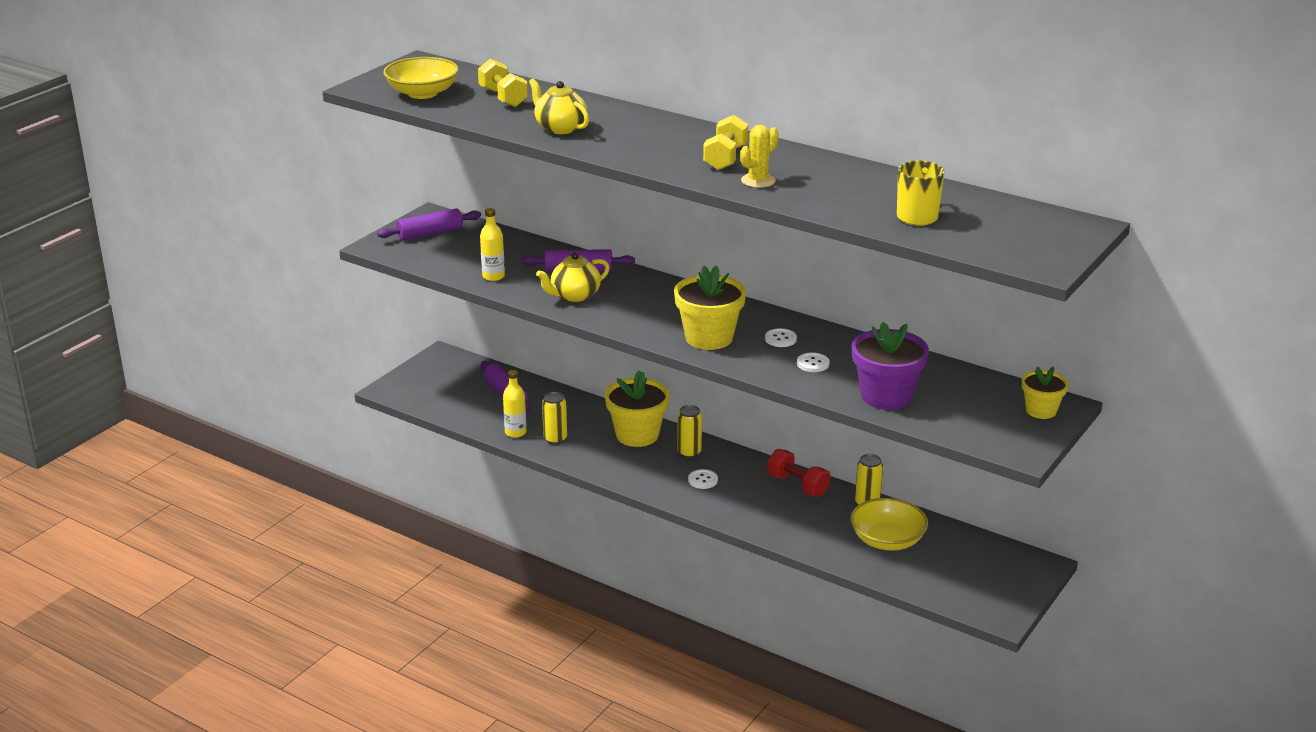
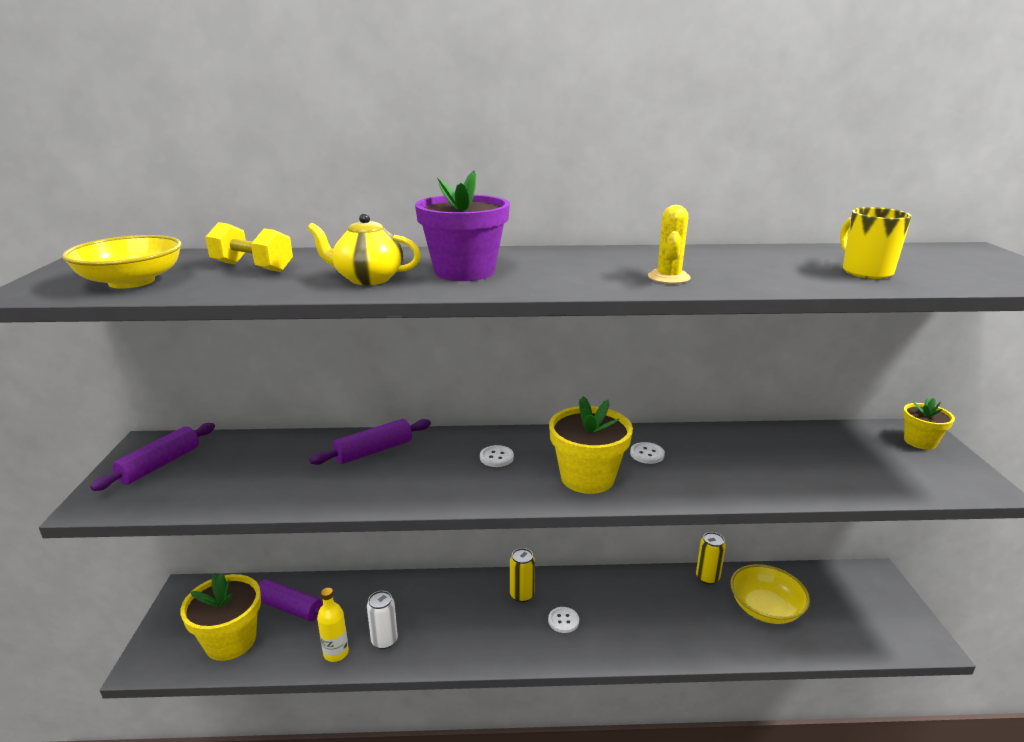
camera: 35 degrees left, 5 degrees down
(493, 276) = (284, 491): yellow bottle -> none
(555, 439) = (384, 640): yellow can -> white can
(574, 295) = (400, 481): yellow teapot -> none
(637, 435) = (459, 597): yellow flower pot -> yellow flower pot (231, 641)
(725, 158) = (594, 267): yellow dumbbell -> none
(797, 485) = (640, 586): red dumbbell -> none
(813, 364) = (708, 468): white button -> white button (496, 457)
(886, 396) = (811, 477): purple flower pot -> purple flower pot (464, 272)

